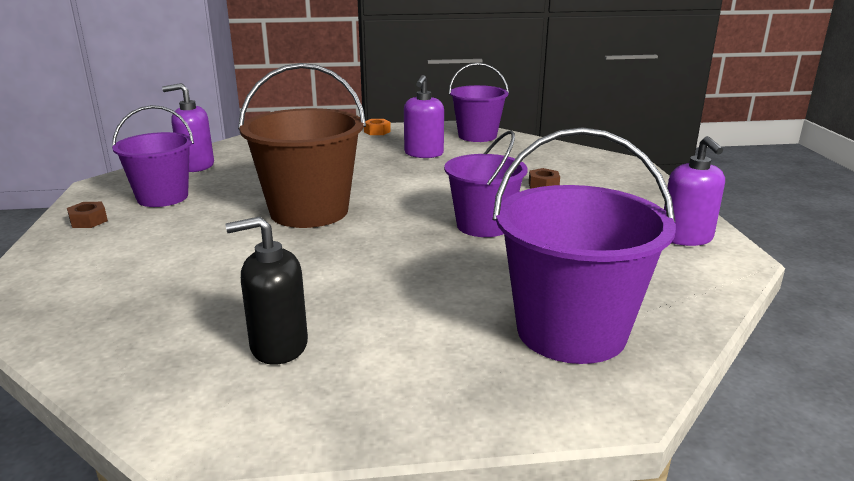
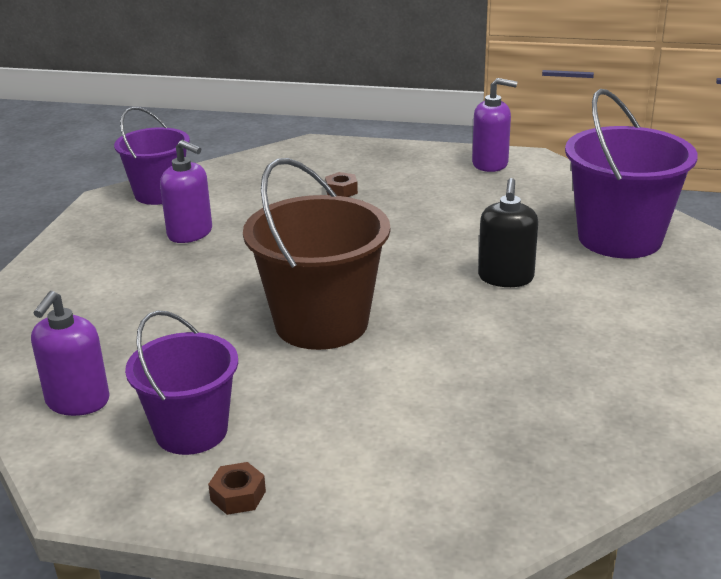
camera: 70 degrees left, 5 degrees up
(278, 346) = (611, 361): black soap dispenser -> black soap dispenser (505, 278)
(377, 131) = (70, 250): orange nut -> none
(483, 225) = (419, 236): purple bucket -> none

